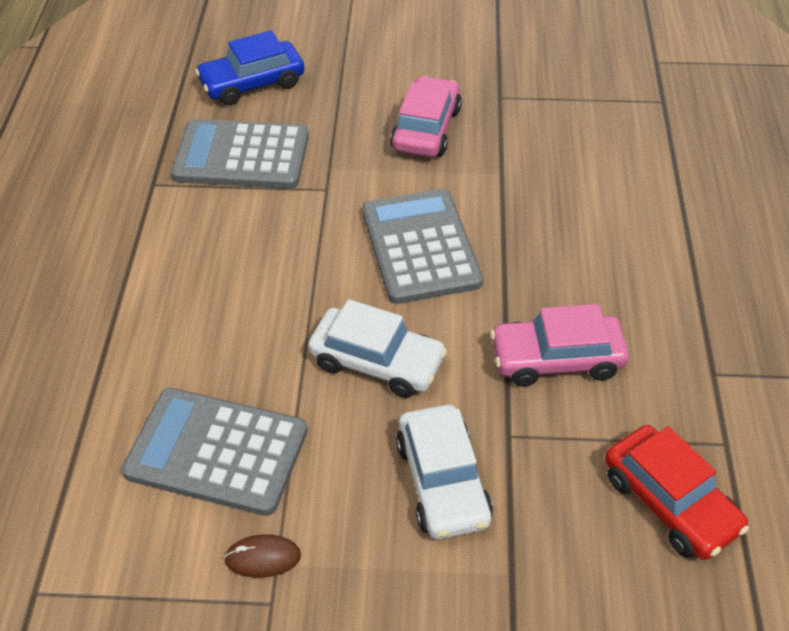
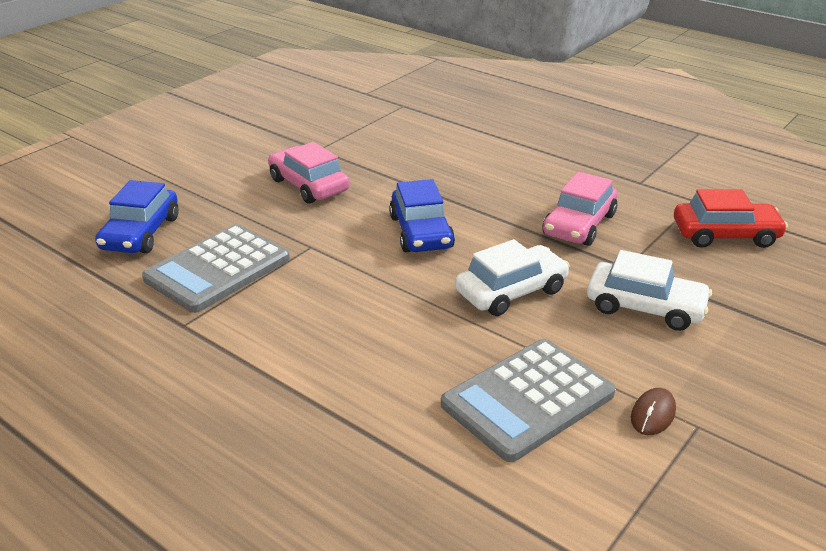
camera: 55 degrees left, 15 degrees down
(420, 247) = (421, 232): grey calculator -> blue car

